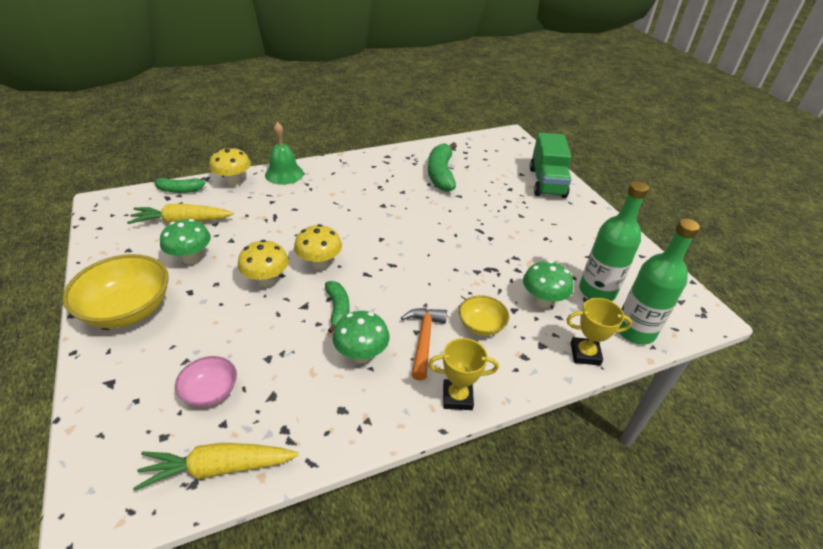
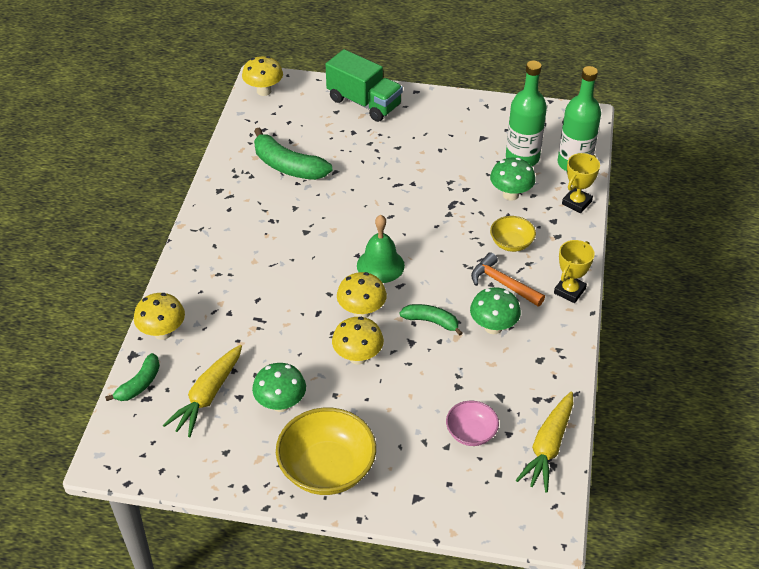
camera: 55 degrees left, 5 degrees up
(284, 174) = (182, 285): green bell -> green bell (380, 265)
(501, 139) = (264, 91): none -> yellow mushroom

